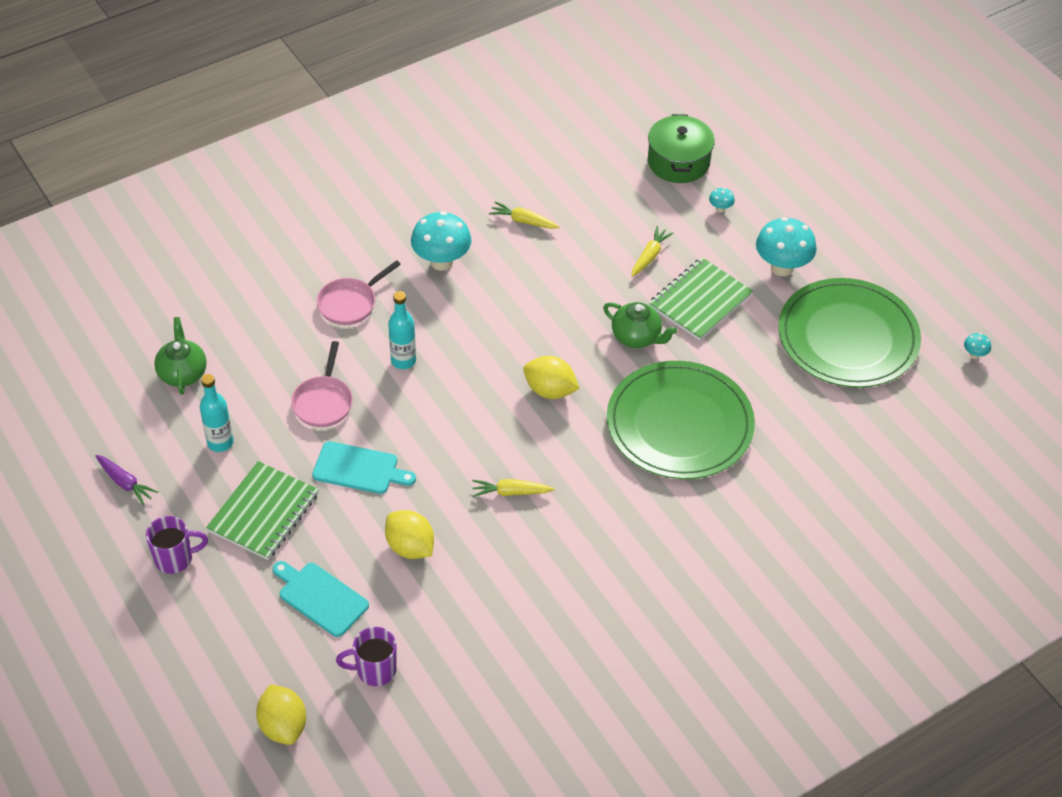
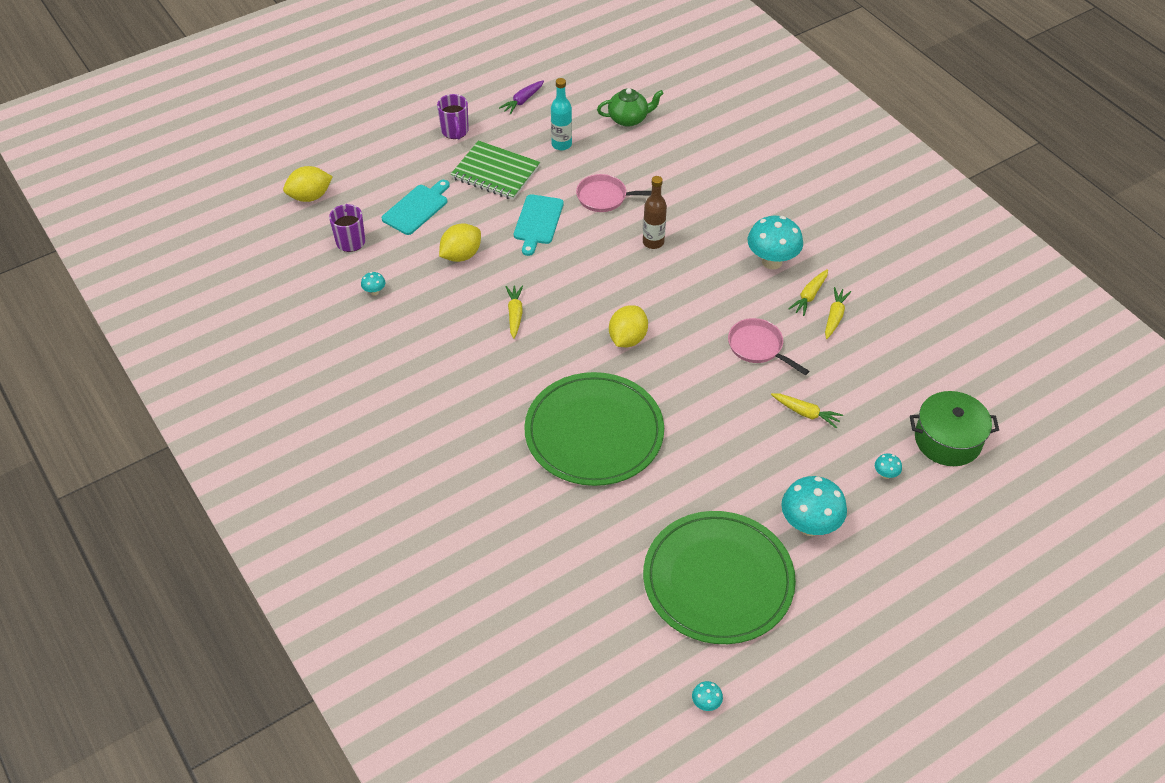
camera: 90 degrees right, 0 degrees up
(350, 303) = (714, 206): pink pan -> pink pan (758, 347)
(403, 361) = (653, 242): turquoise bottle -> brown bottle
(467, 637) = (374, 292): none -> turquoise mushroom
(493, 237) = (809, 296): none -> yellow carrot
(637, 337) = (698, 402): green teapot -> none
(700, 301) = (751, 452): green notebook -> none

